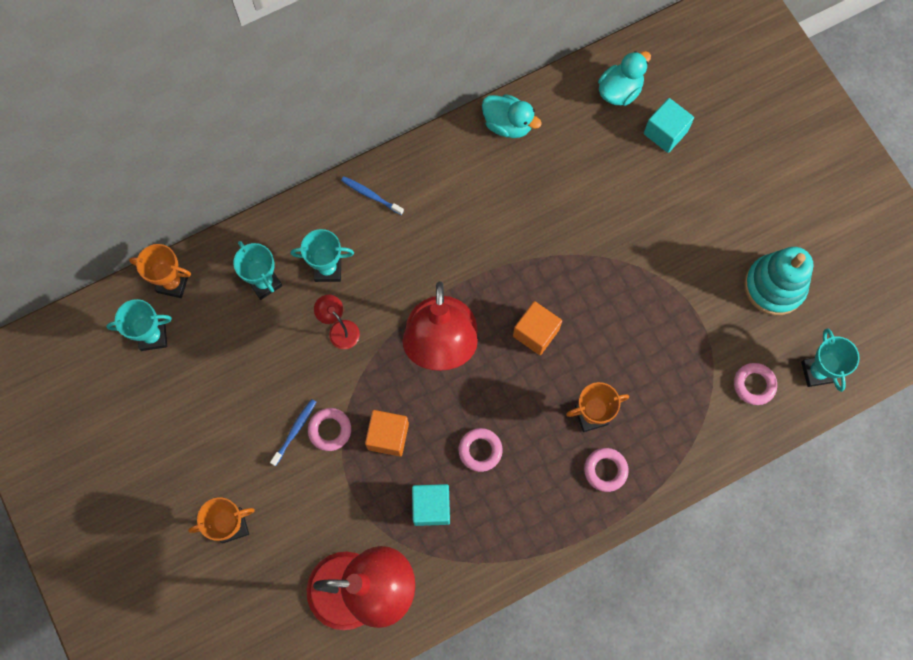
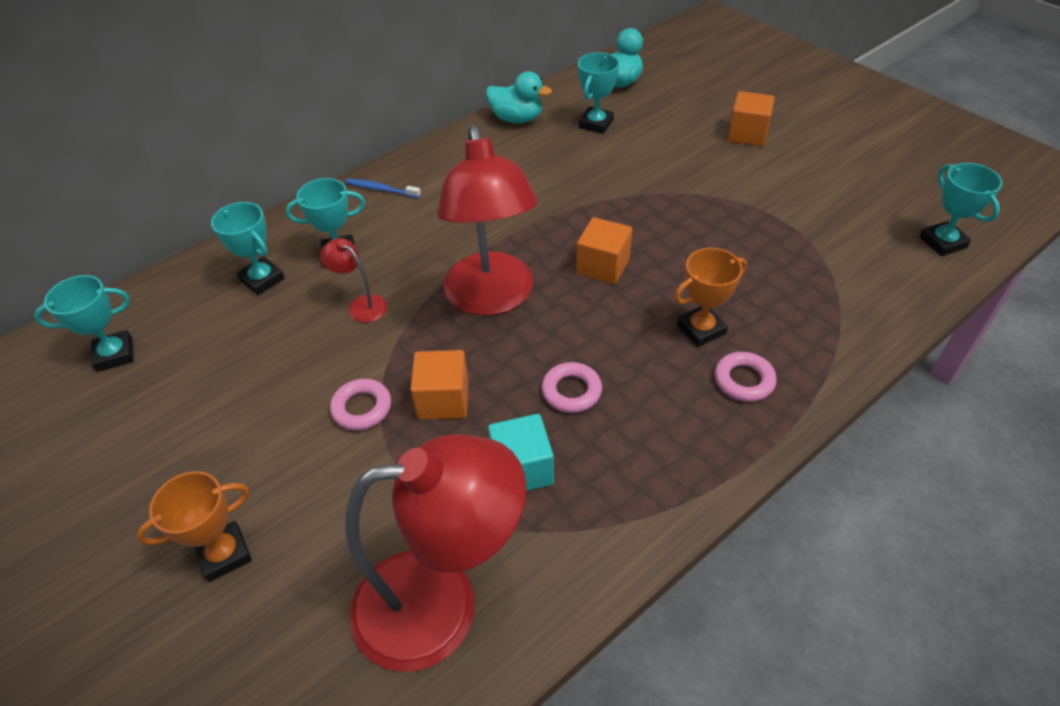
camera: 10 degrees left, 25 degrees down
(173, 283) = (145, 300): orange trophy -> none
(295, 431) = (313, 418): blue toothbrush -> none
(578, 150) = (596, 124): none -> turquoise trophy
(665, 132) = (678, 100): turquoise cube -> none
(711, 198) = (747, 134): none -> orange cube
(754, 385) = (879, 266): pink ring -> none
(774, 286) = (851, 184): turquoise stacking toy -> none

